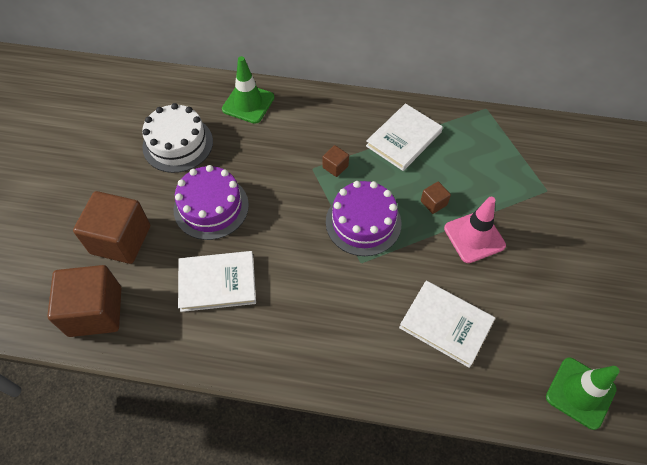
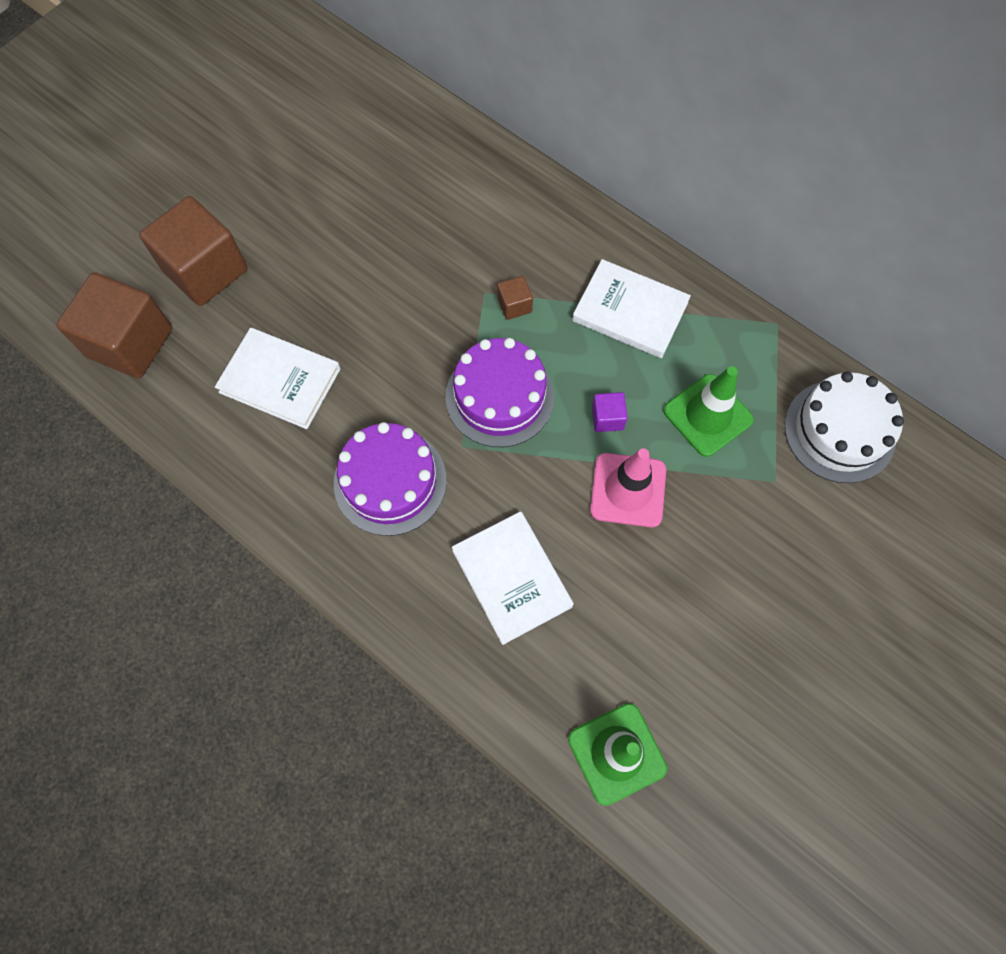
camera: 30 degrees right, 10 degrees up
(178, 144) = (342, 178): white cake -> white cake (839, 431)
(211, 207) = (330, 282): purple cake -> purple cake (390, 481)
(248, 103) = (461, 163): green traffic cone -> green traffic cone (708, 415)
(403, 139) = (630, 311): white book -> white book turned 45 degrees clockwise
(433, 203) = (607, 418): brown cube -> purple cube

